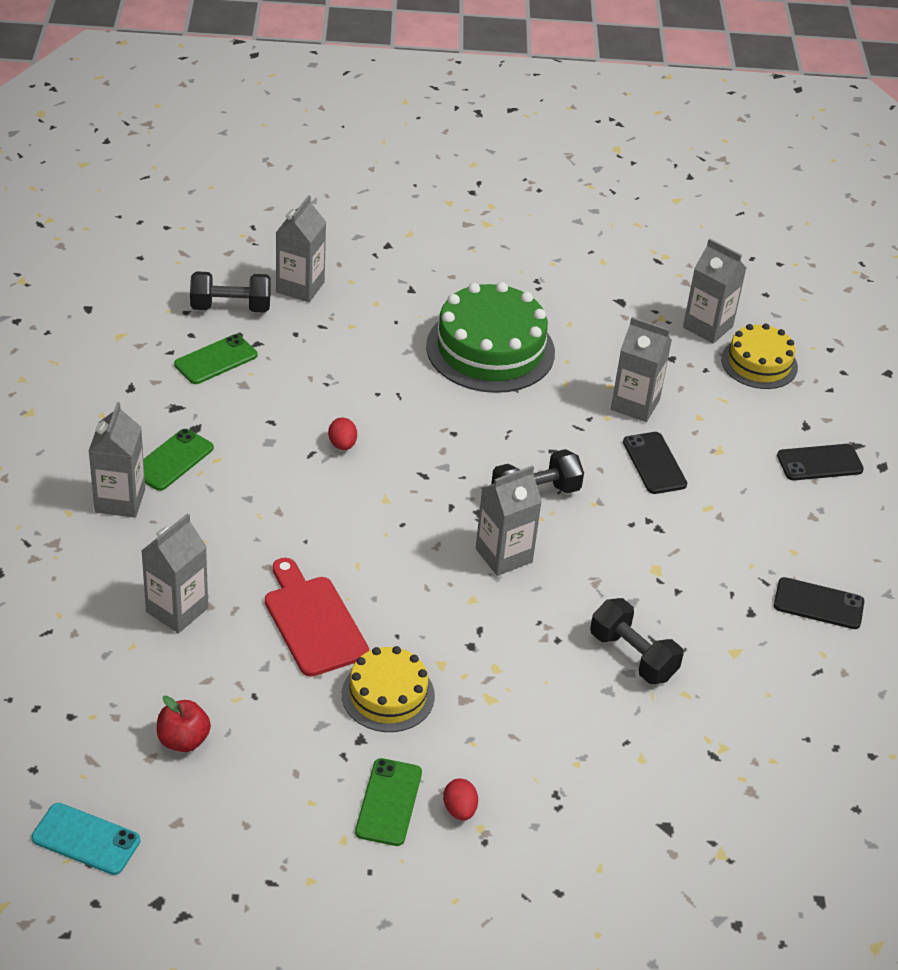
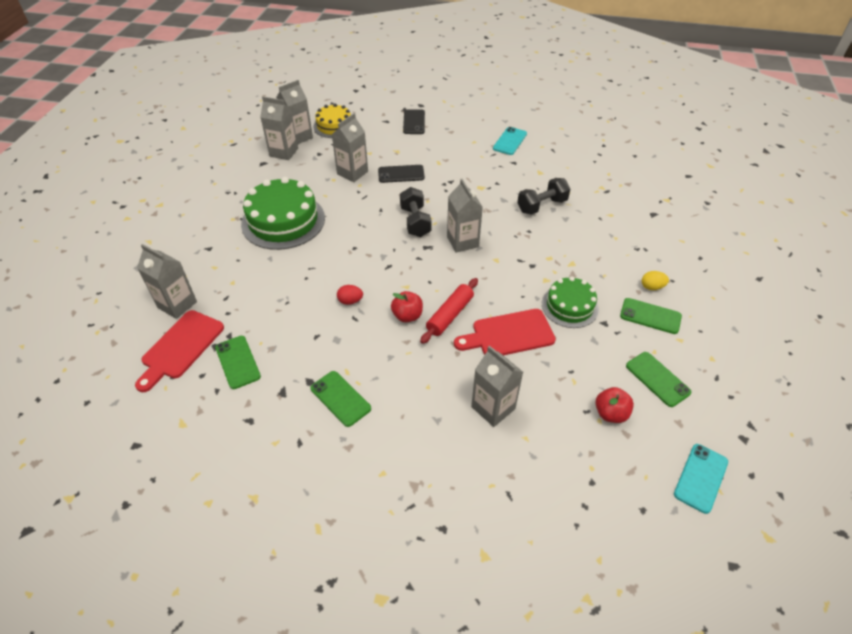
camera: 75 degrees left, 5 degrees up
(120, 500) = (376, 436): grey carton -> grey carton (284, 152)
(230, 307) = (181, 347): black dumbbell -> red cutting board
(255, 802) = (657, 379): none -> green phone
(327, 507) = (407, 316): none -> red apple
(337, 553) = (450, 315): none -> red rolling pin
(388, 695) = (569, 306): yellow cake -> green cake
(459, 809) = (652, 287): red egg -> yellow egg
(818, 604) = (510, 141): black phone -> turquoise phone

